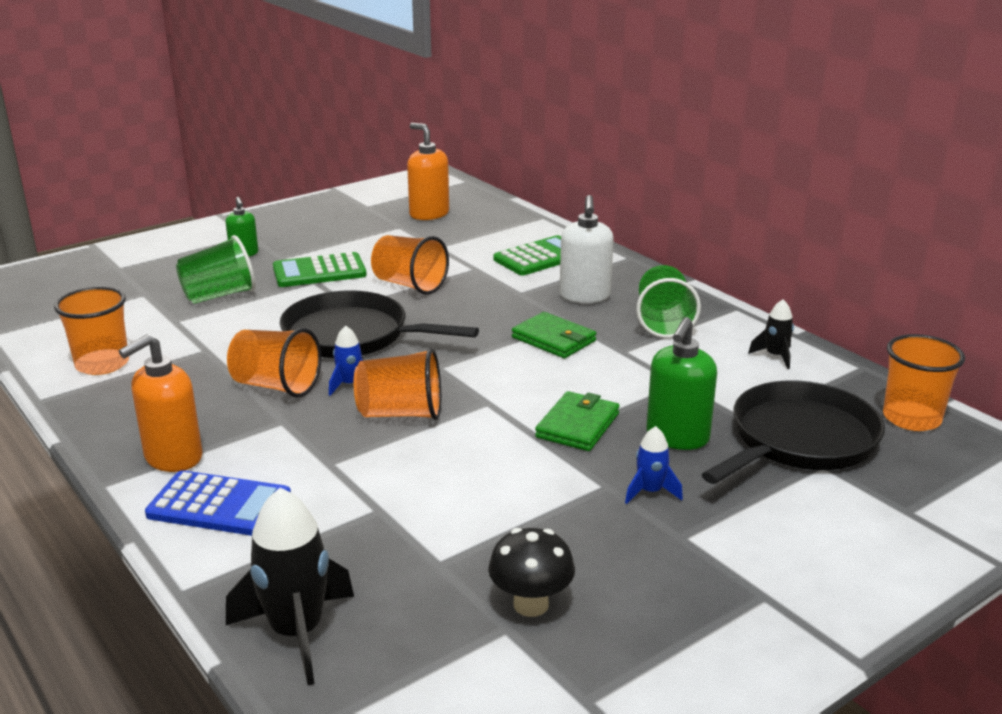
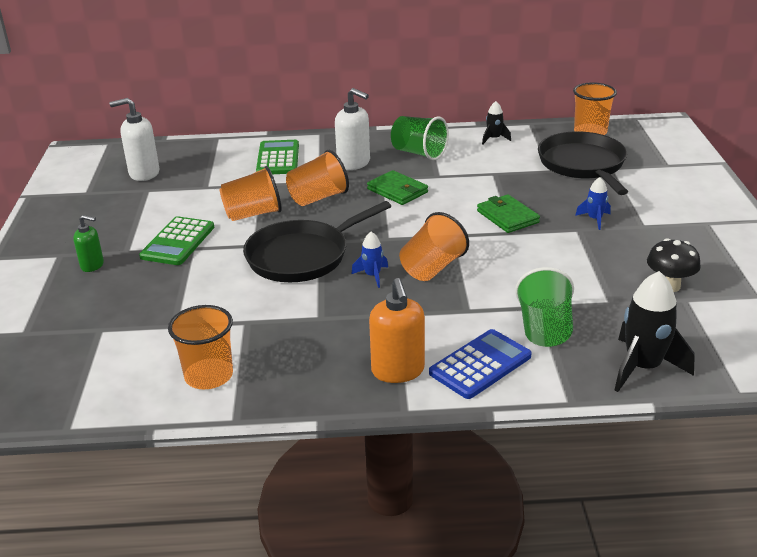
camera: 55 degrees left, 5 degrees up
(219, 295) = (157, 294): green cup -> green cup (544, 329)
(276, 386) = (341, 305): orange cup -> orange cup (318, 198)
(429, 214) = (144, 173): orange soap dispenser -> white soap dispenser
(554, 339) = (397, 191): green wallet -> green wallet turned 60 degrees clockwise
(677, 437) = (549, 194): green soap dispenser -> none

